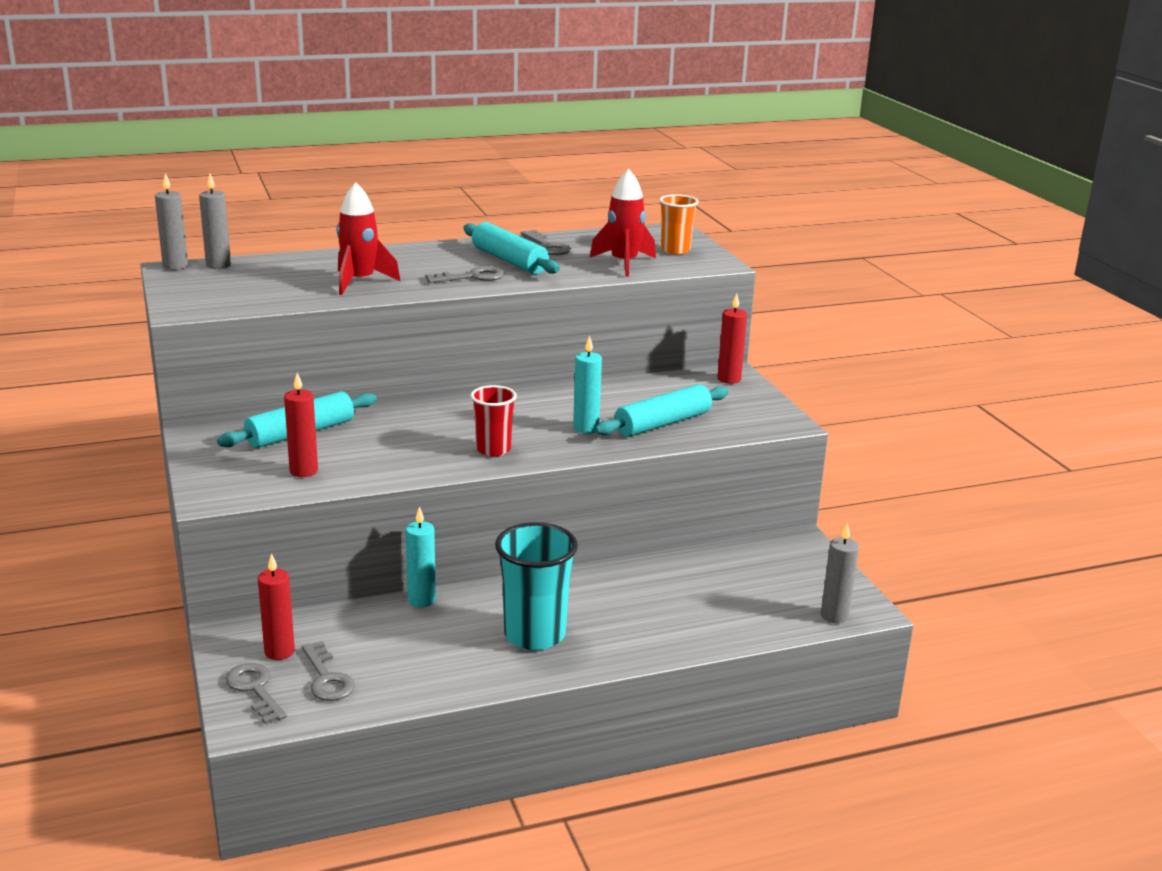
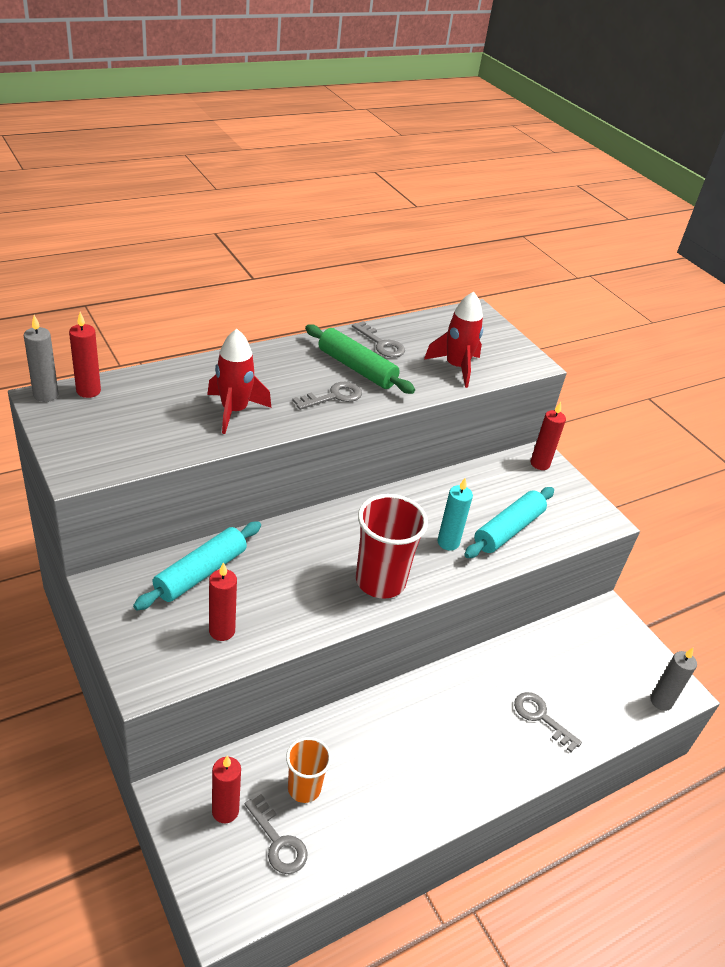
camera: 15 degrees left, 15 degrees up
(218, 265) = (88, 391): grey candle -> red candle
(255, 689) = (218, 867): grey key -> grey key (541, 717)
(421, 600) = (329, 723): turquoise candle -> none
(493, 450) = (380, 581): red cup -> red cup, size x1.65
(509, 261) = (356, 368): turquoise rolling pin -> green rolling pin
(534, 635) = (437, 757): turquoise cup -> none
(675, 250) = (491, 344): orange cup -> orange cup (304, 788)

